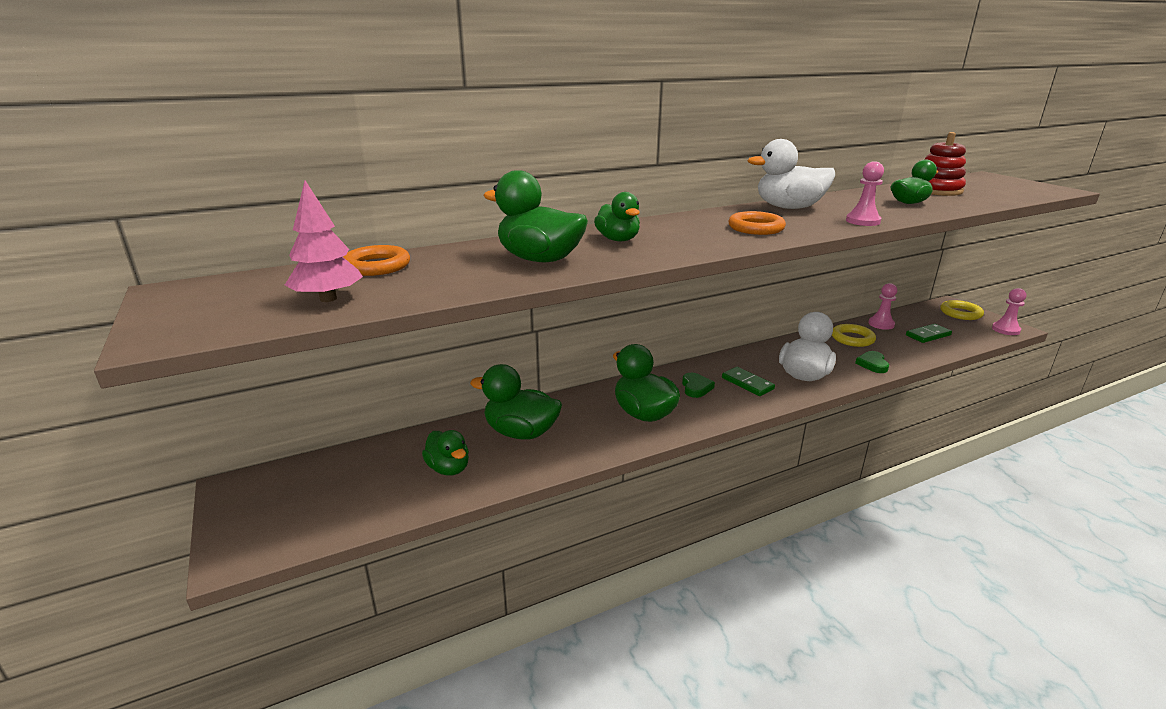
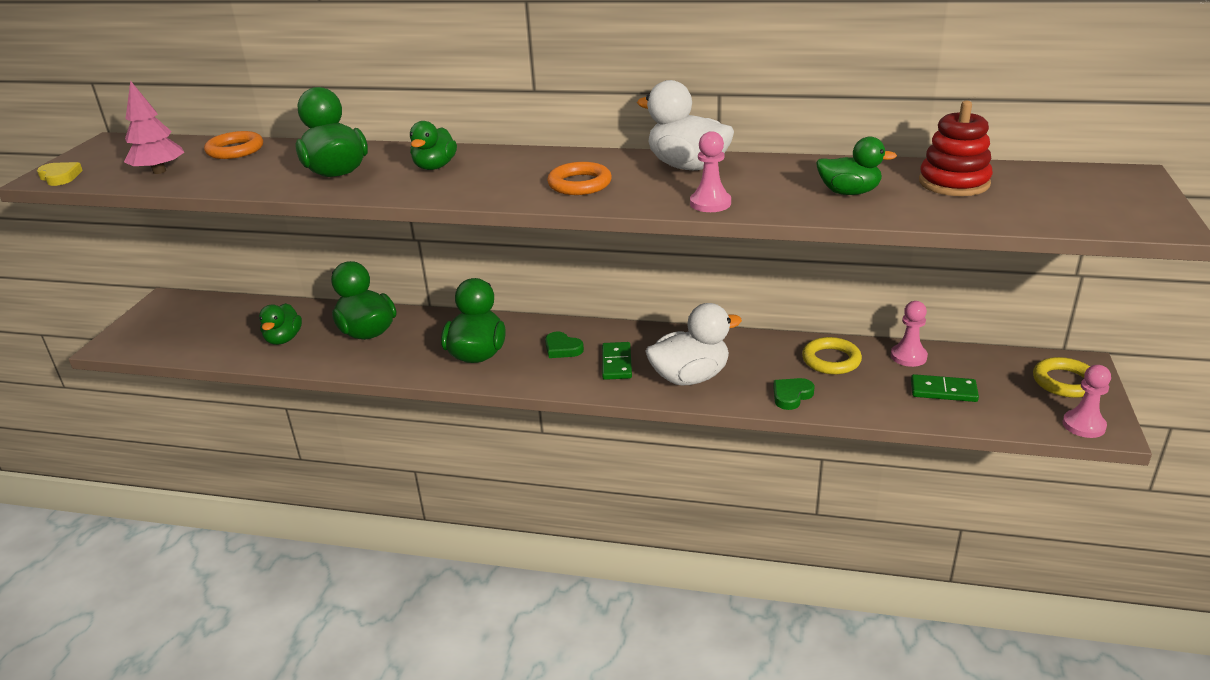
camera: 40 degrees right, 5 degrees up
(185, 334) = (60, 177): none -> yellow heart
(696, 388) = (562, 348): green heart -> green heart turned 90 degrees clockwise

